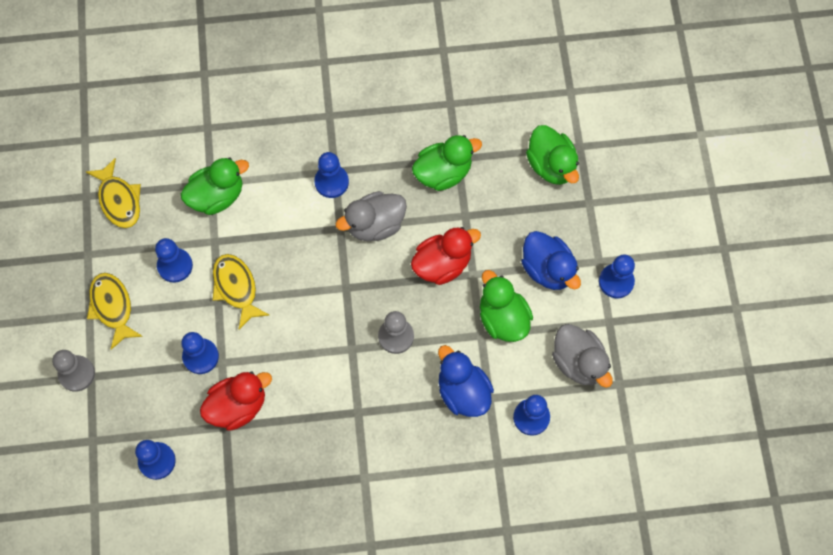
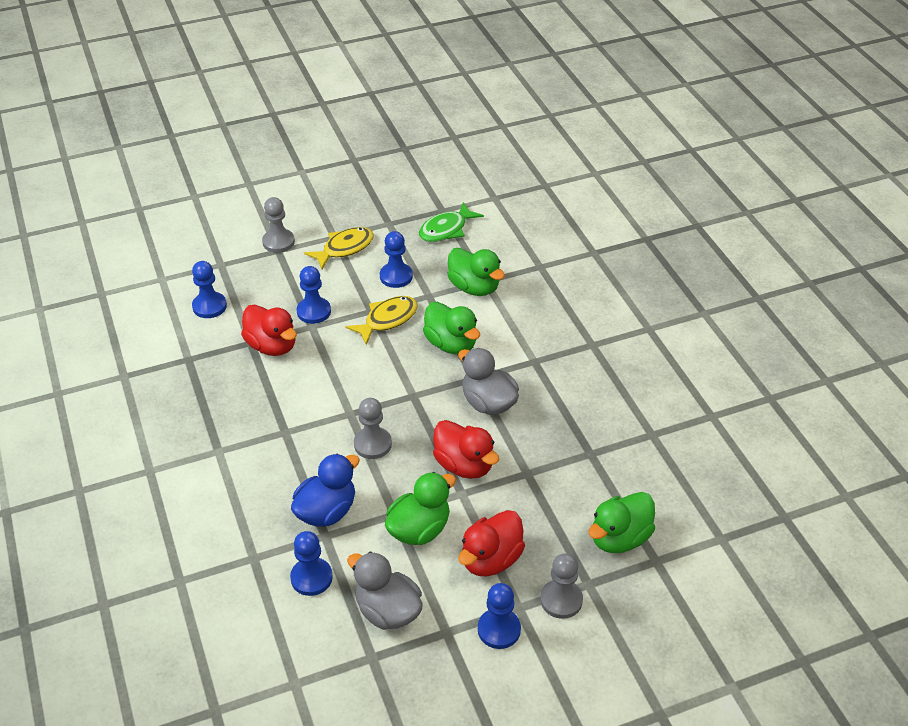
camera: 75 degrees right, 25 degrees down
(119, 200) = (446, 229): yellow fish -> green fish
(331, 182) = (521, 361): blue pawn -> none
(443, 173) = (568, 445): green duck -> green duck (451, 344)
(548, 269) = (491, 559): blue duck -> red duck
(579, 362) = (387, 611): grey duck -> grey duck turned 90 degrees clockwise
(599, 227) = (561, 600): none -> grey pawn

